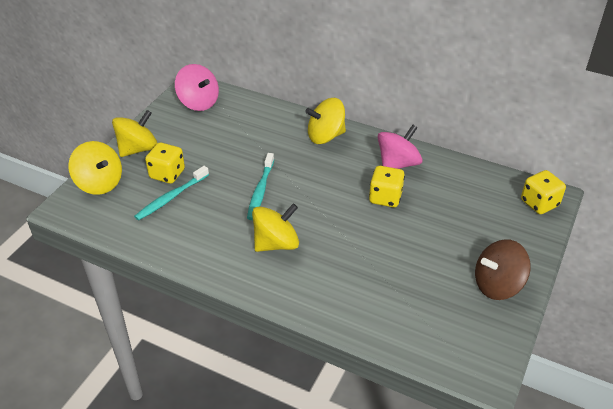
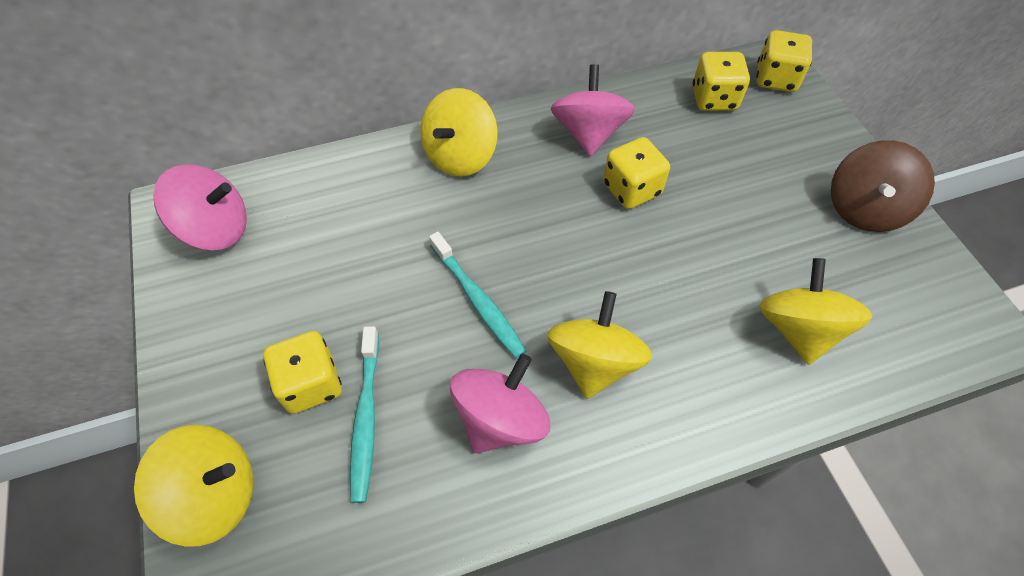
camera: 45 degrees left, 15 degrees up
(138, 149) = (210, 379): yellow spinning top -> yellow spinning top (798, 329)
(215, 233) = (500, 419): none -> pink spinning top
(487, 190) = (714, 99): none -> yellow dice

